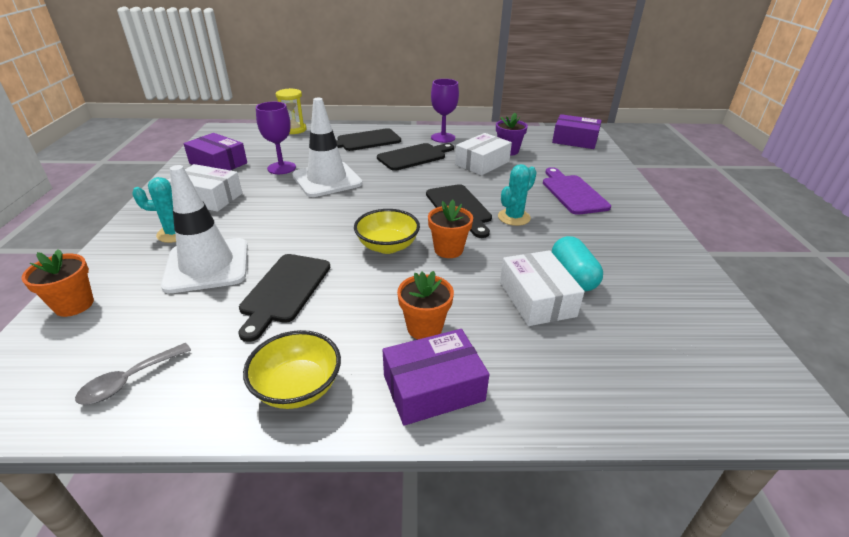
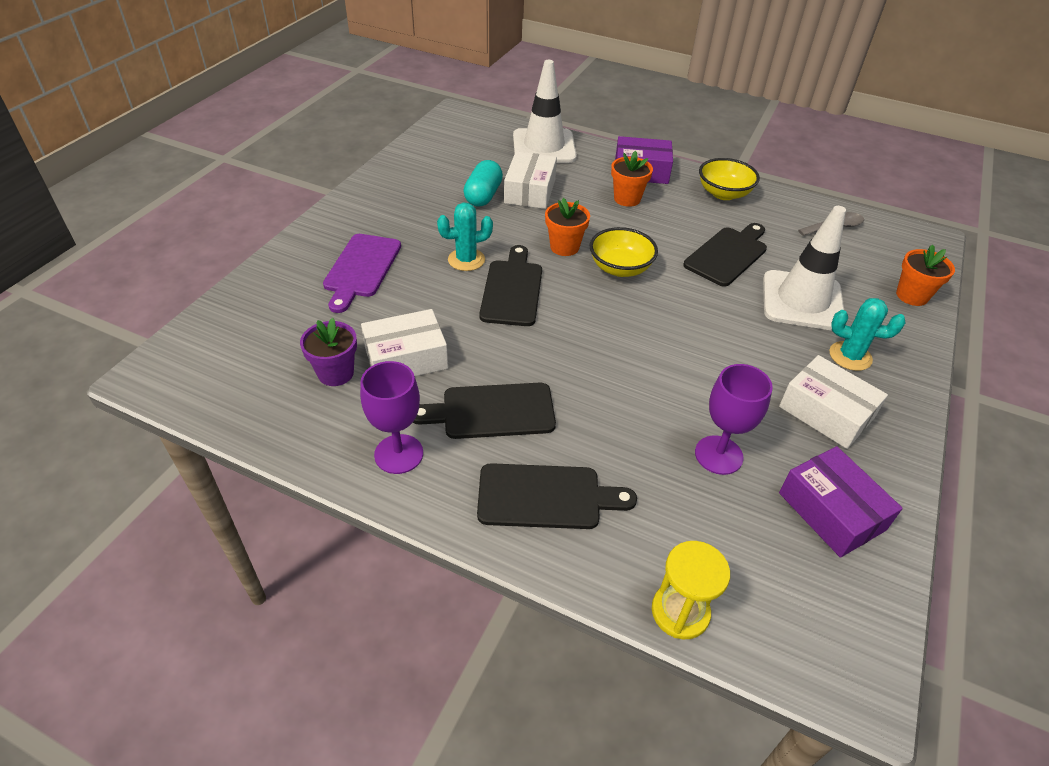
camera: 155 degrees left, 10 degrees up
(327, 180) = (652, 397): white traffic cone -> white traffic cone (544, 147)
(574, 140) = (198, 363): purple box -> none

